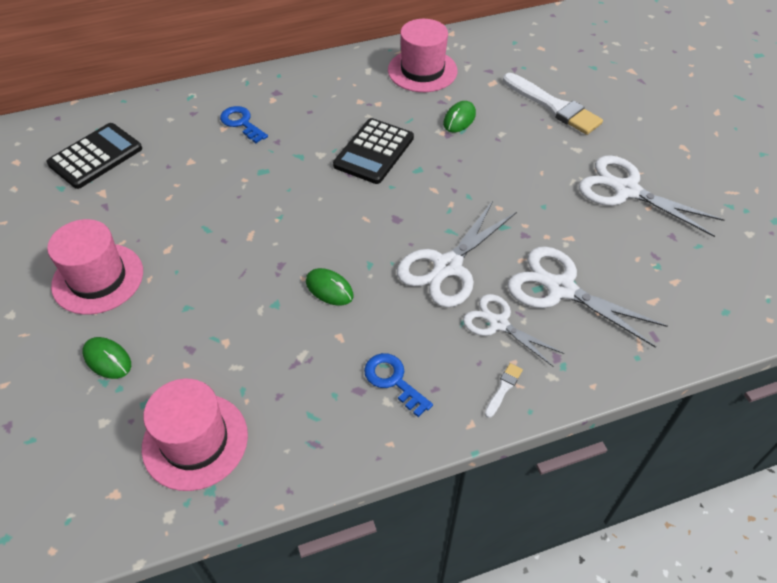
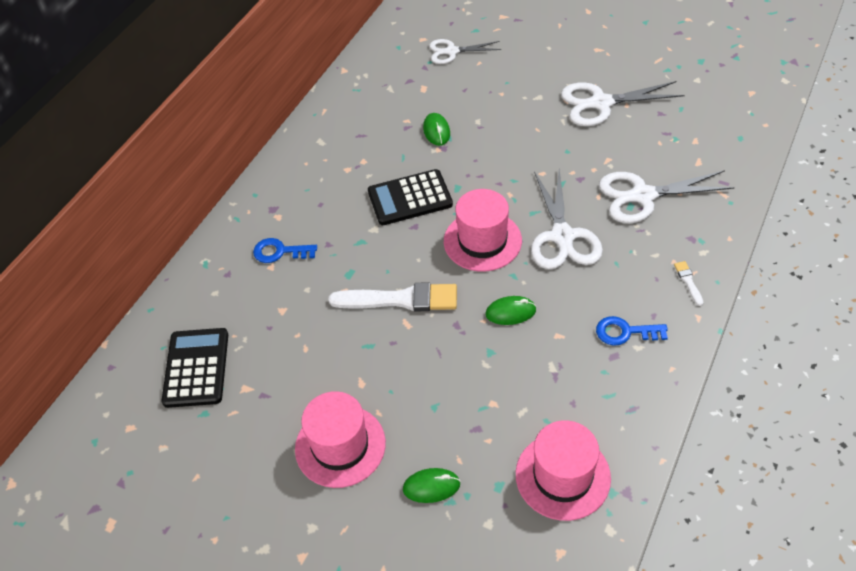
camera: 40 degrees left, 0 degrees up
(374, 152) = (410, 198): black calculator -> black calculator turned 90 degrees clockwise
(422, 70) = (361, 113): pink hat -> pink hat (482, 241)
(498, 323) = (636, 246): white scissors -> white scissors (451, 51)
(553, 106) = (486, 77): white brush -> white brush (400, 299)

